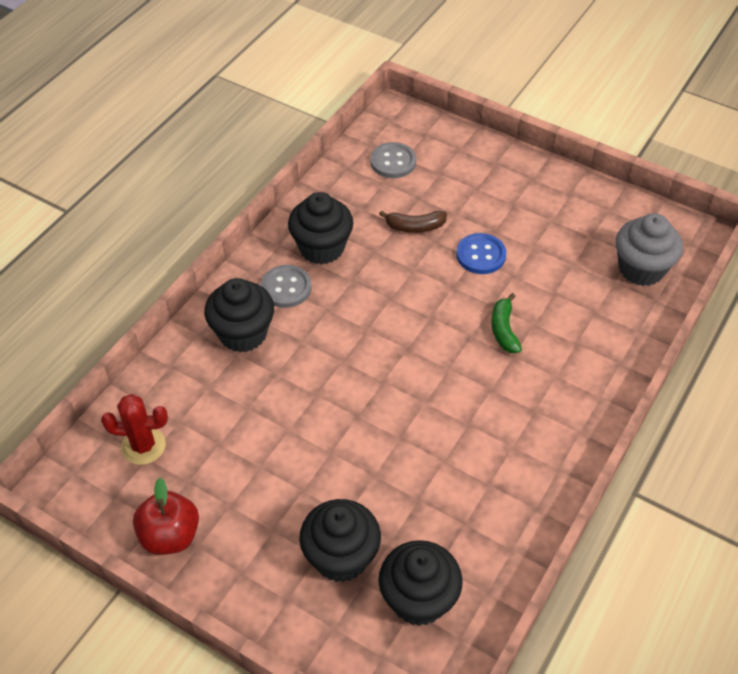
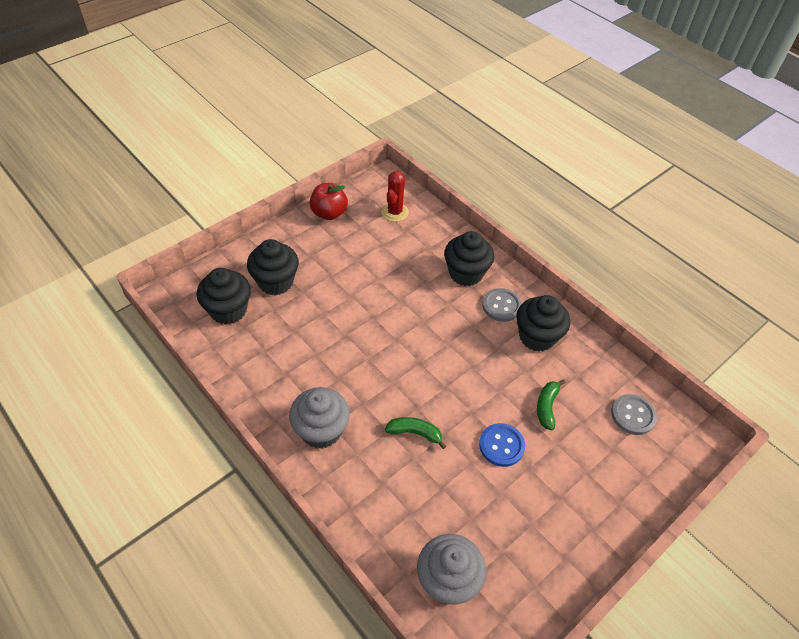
camera: 105 degrees right, 0 degrees up
(415, 227) = (547, 407): brown banana -> green banana
(546, 418) = (321, 430): none -> grey cupcake

